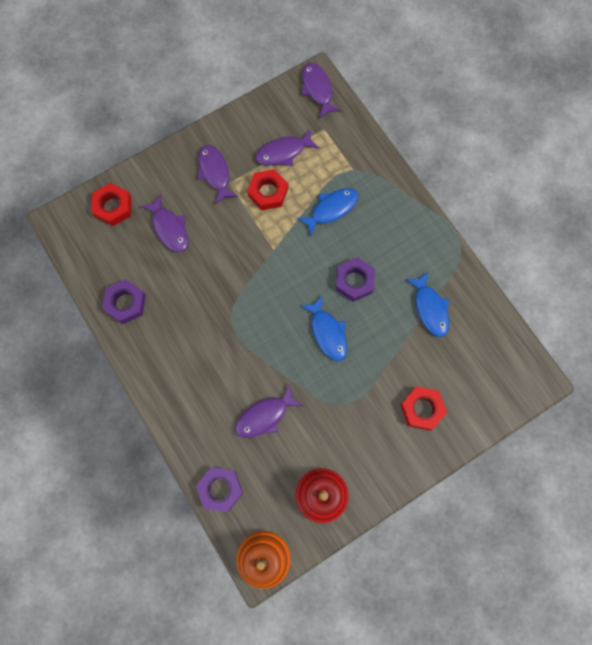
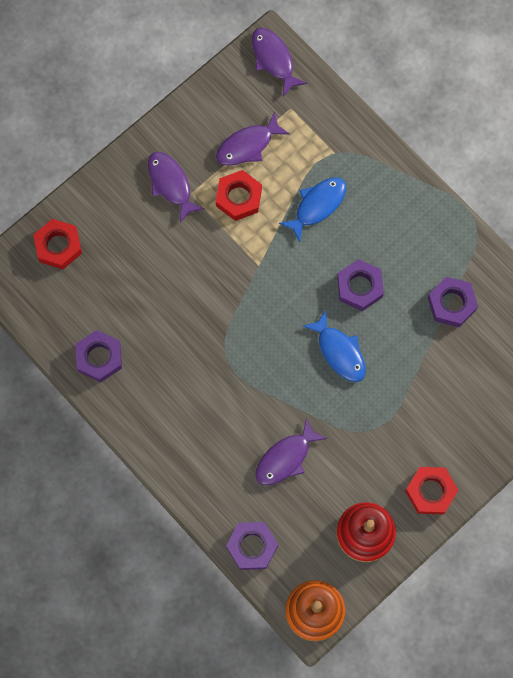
camera: 10 degrees left, 0 degrees up
(169, 228) = (131, 261): purple fish -> none
(422, 409) = (461, 419): red nut -> red nut (430, 491)
(430, 308) = (451, 304): blue fish -> purple nut

